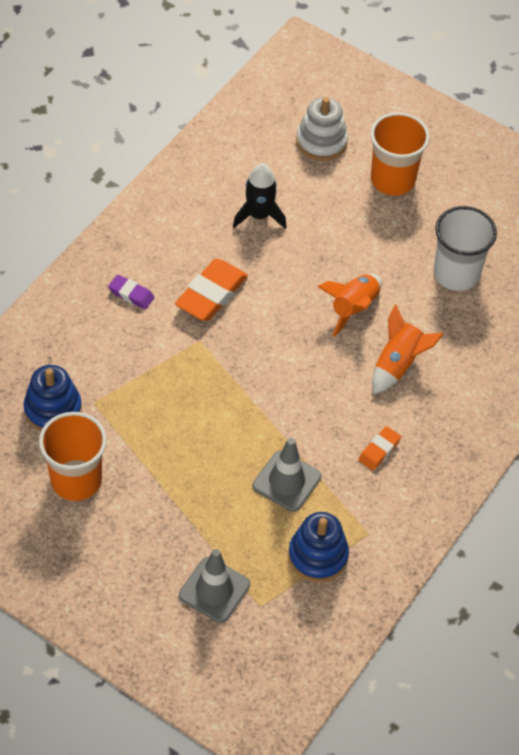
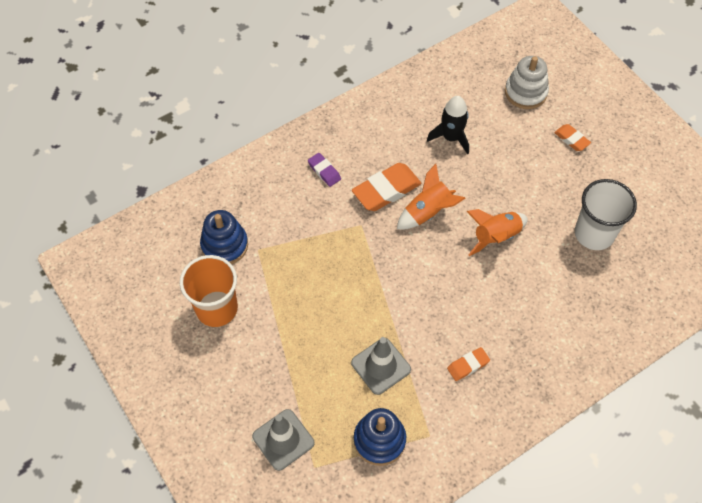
camera: 25 degrees right, 5 degrees up
(392, 179) = (571, 139): orange cup -> orange eraser
(398, 364) = (514, 296): orange rocket -> orange rocket (428, 212)

